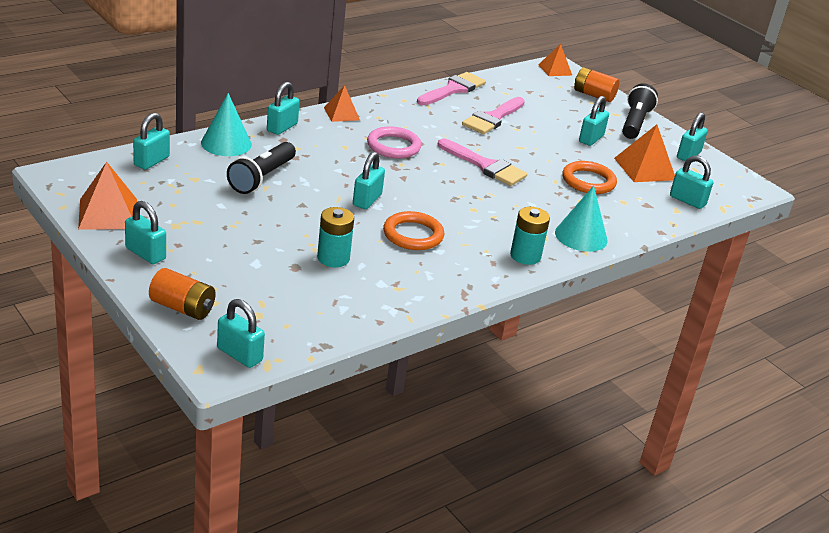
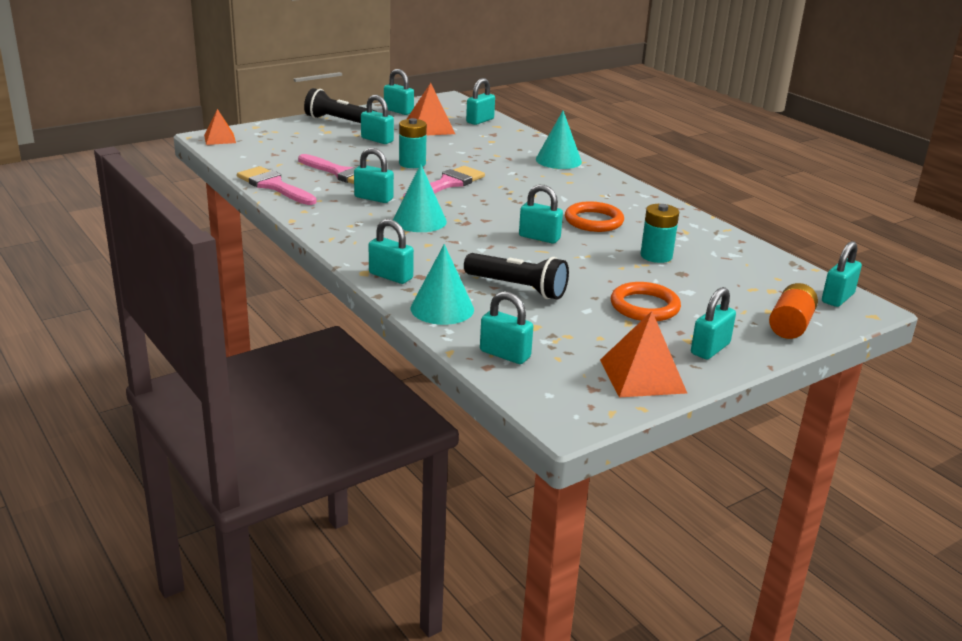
camera: 85 degrees left, 5 degrees down
(341, 113) = (346, 243): orange pyramid -> none
(393, 146) = (419, 221): pink ring -> turquoise cone
(439, 129) = (373, 198): none -> turquoise padlock
(525, 256) = (602, 182): turquoise battery -> turquoise battery (412, 163)
(588, 181) = (461, 149): orange ring -> orange ring (644, 306)
(593, 95) = (281, 130): orange battery -> none

